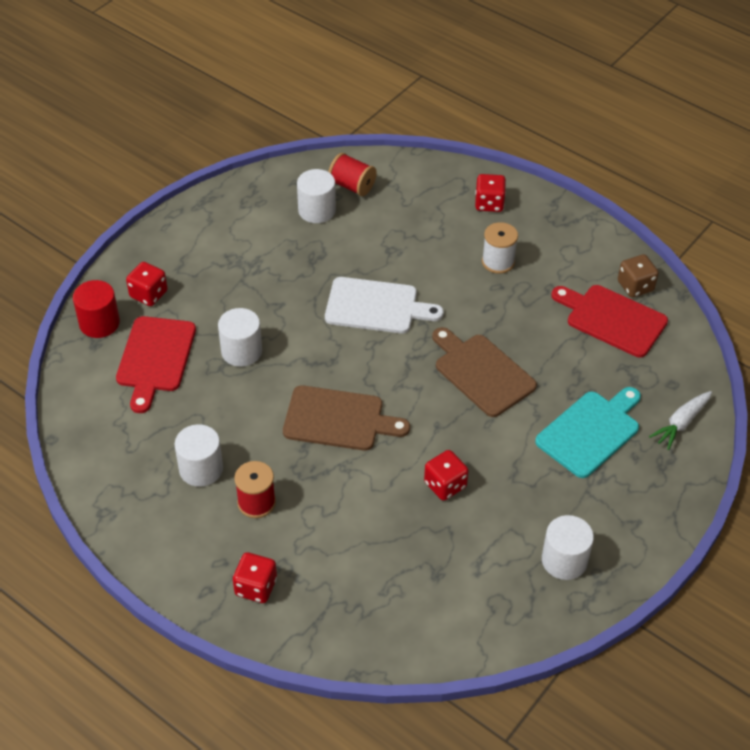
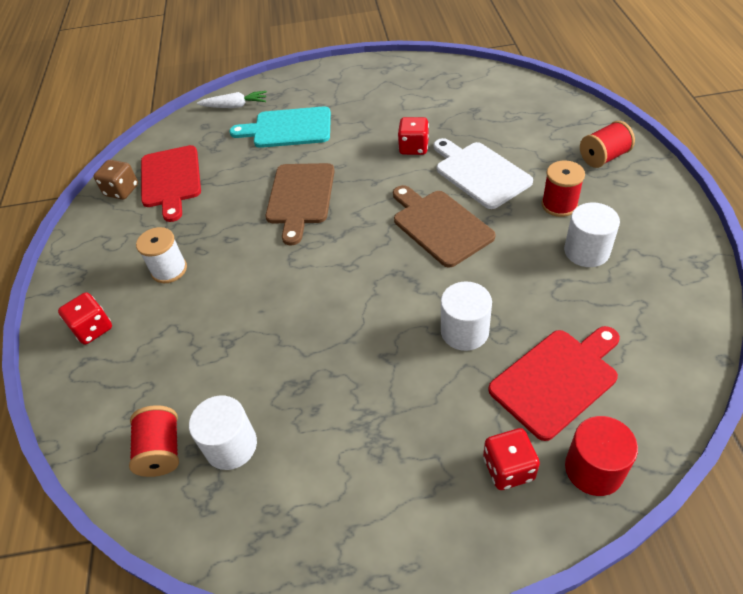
camera: 130 degrees left, 0 degrees up
(256, 587) = (603, 157): red dice -> red spool
(376, 306) = (306, 296): white cutting board -> white cutting board (479, 173)
(564, 560) = (394, 83): white cylinder -> none

